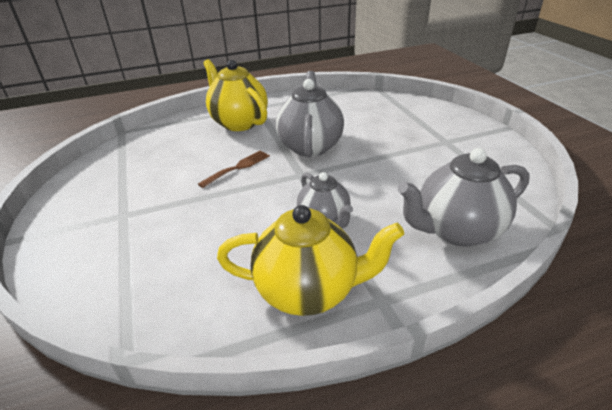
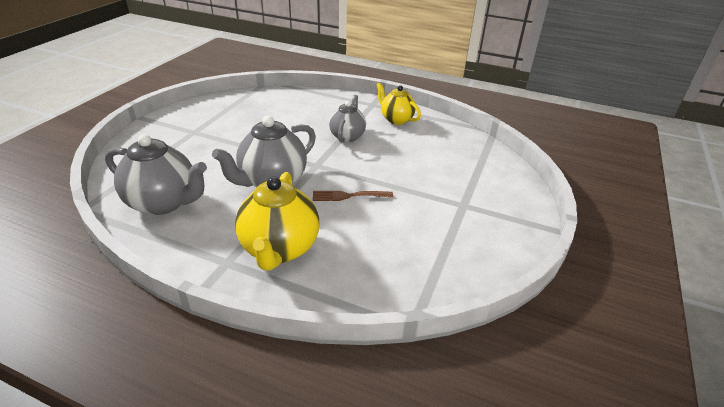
camera: 140 degrees left, 0 degrees up
(308, 291) = (396, 119): yellow teapot -> yellow teapot, size x0.63
(456, 230) = (299, 103): grey teapot -> grey teapot (164, 203)

